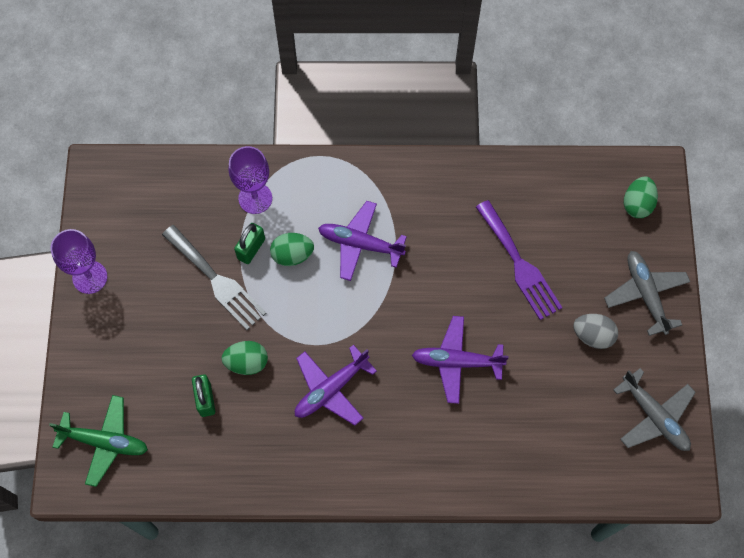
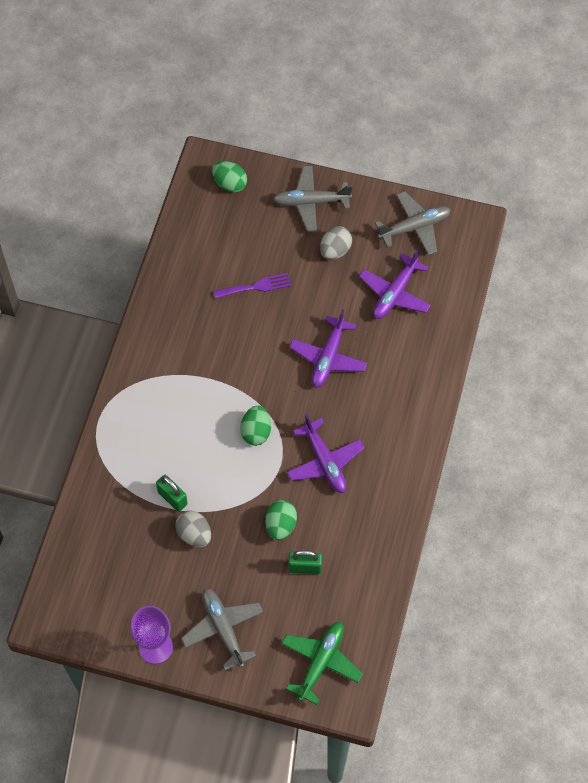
camera: 75 degrees left, 5 degrees down
(121, 335) = (223, 628): none -> grey plane
(216, 280) = (194, 534): grey fork -> grey egg
(255, 198) = (123, 483): purple goblet -> none
(292, 255) = (190, 464): green egg -> green egg (256, 432)
(360, 244) = (197, 406): purple plane -> purple plane (395, 293)
(519, 264) = (256, 286): purple fork -> purple fork, size x0.65

